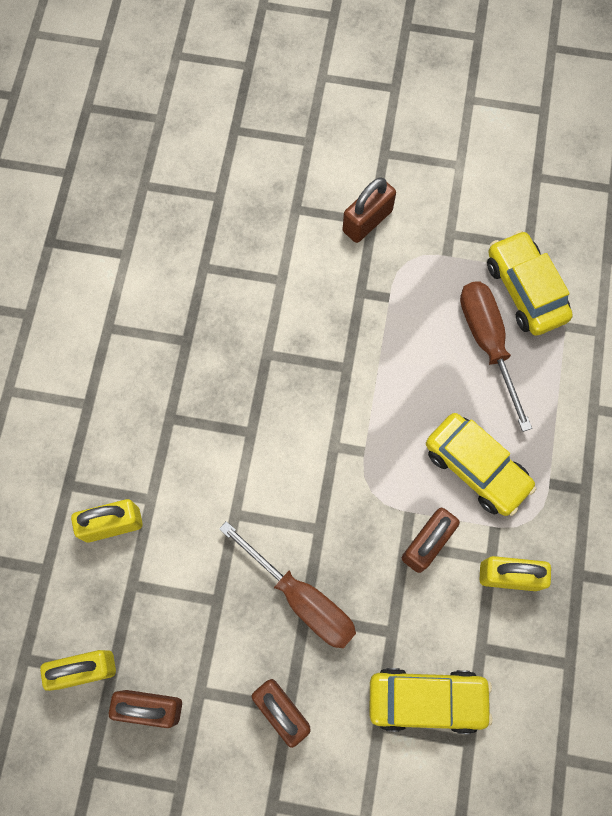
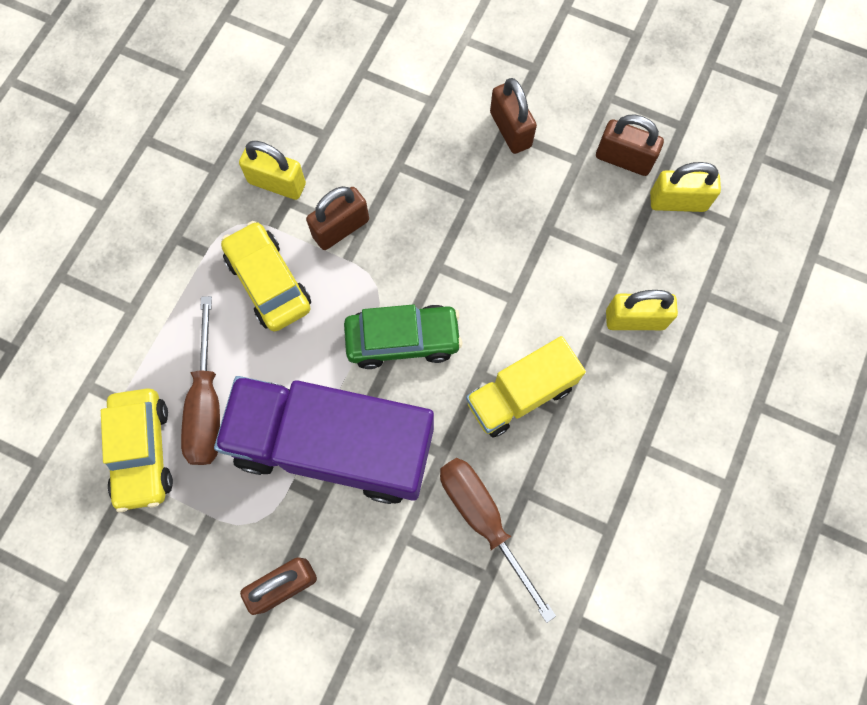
camera: 165 degrees left, 0 degrees up
(209, 423) = (520, 394): none -> yellow truck
(302, 598) = (469, 211): brown screwdriver -> brown screwdriver (483, 520)
(330, 445) = (403, 340): none -> green car
(363, 336) = (333, 446): none -> purple truck
(427, 700) = (385, 108): yellow car -> none

